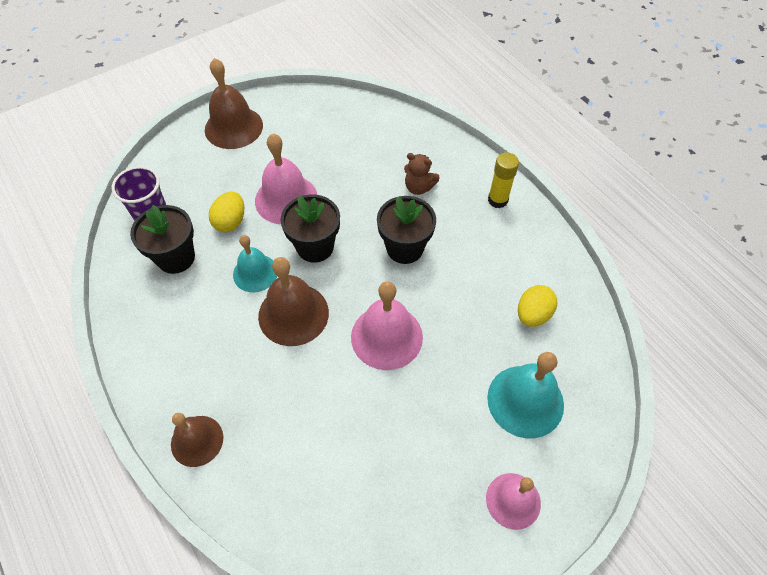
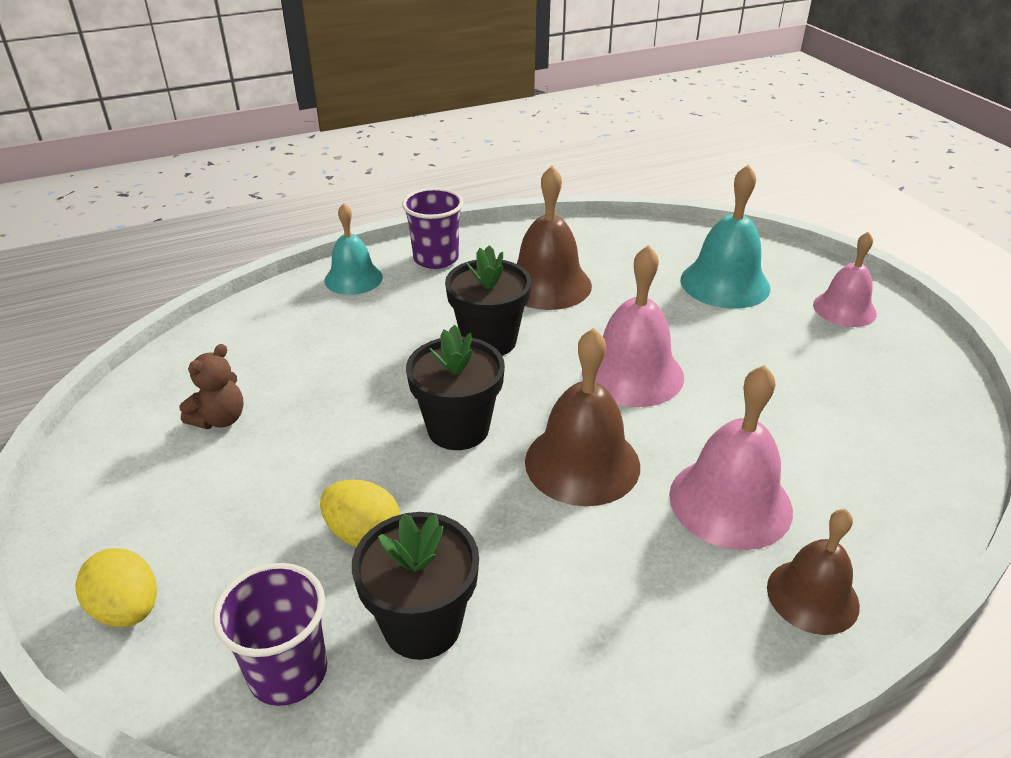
camera: 80 degrees left, 20 degrees down
(233, 127) = (115, 519): brown bell -> brown bell (547, 284)
(255, 273) = (491, 505): turquoise bell -> turquoise bell (353, 278)
(286, 199) = (342, 455): pink bell -> pink bell (730, 502)
(418, 187) = (384, 316): brown teddy bear -> brown teddy bear (220, 419)
(497, 200) = (436, 258): yellow glue stick -> purple cup
(533, 314) = (613, 261): yellow egg -> yellow egg (128, 609)

